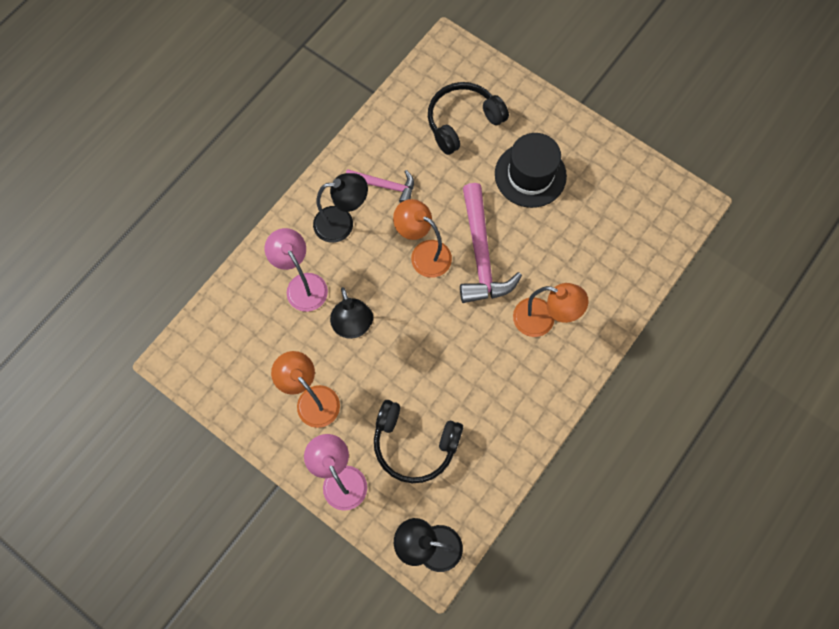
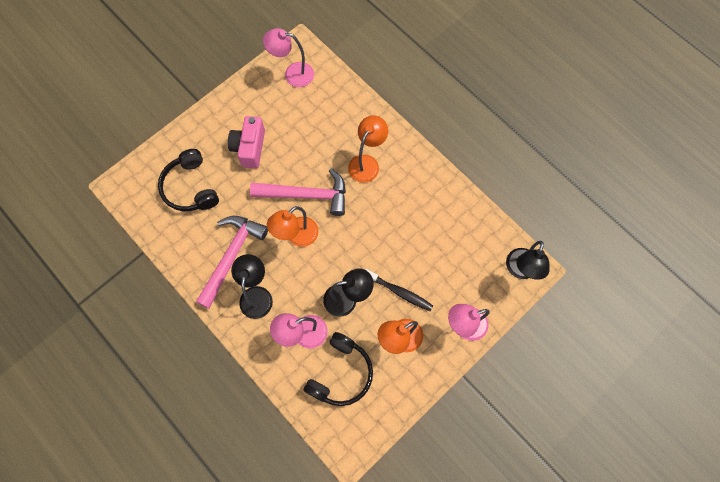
camera: 80 degrees left, 0 degrees up
(373, 389) = (399, 292): none -> black toothbrush
(385, 186) = (232, 256): pink hammer -> pink hammer, size x1.71
(414, 444) = (445, 268): black headphones -> black headphones (341, 373)
(530, 175) = (249, 148): black hat -> pink camera
(650, 204) = (292, 74): none -> pink lamp

